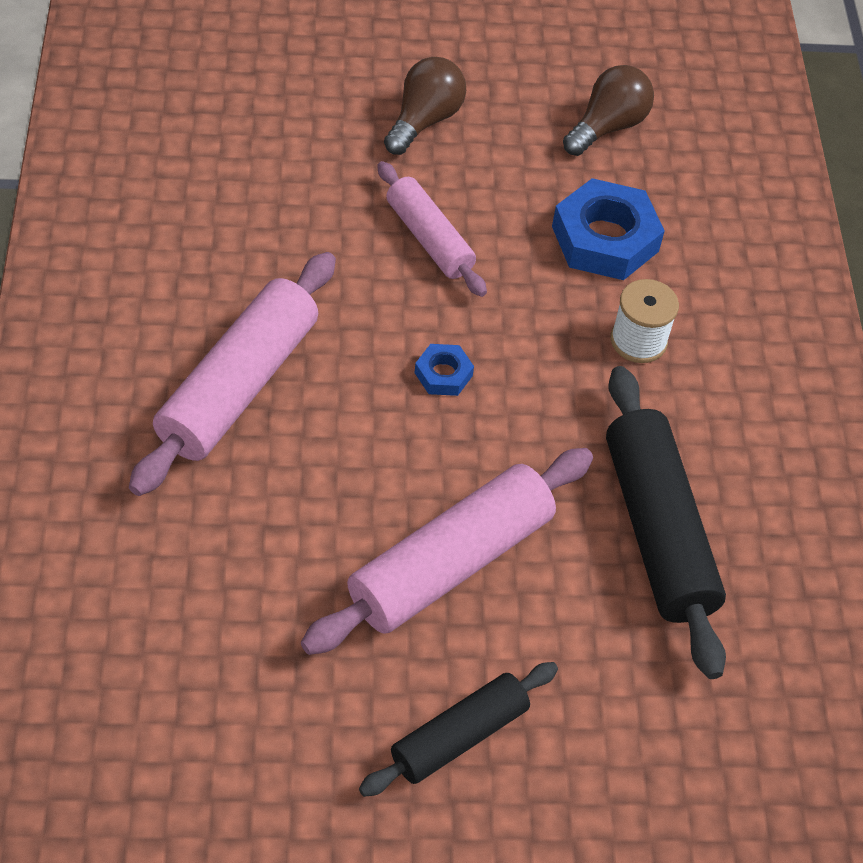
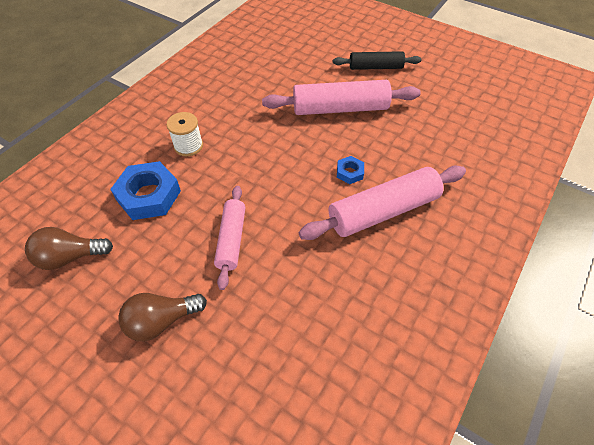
camera: 140 degrees left, 0 degrees up
(443, 374) = (284, 172): blue nut -> blue nut (349, 172)
(657, 530) = (256, 86): black rolling pin -> none

